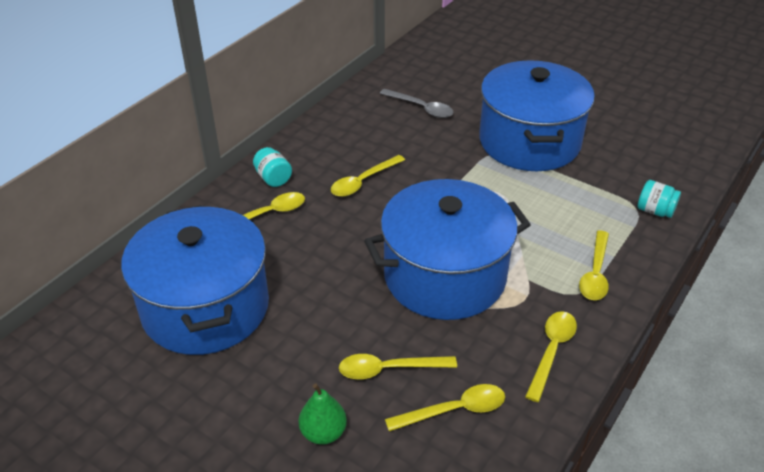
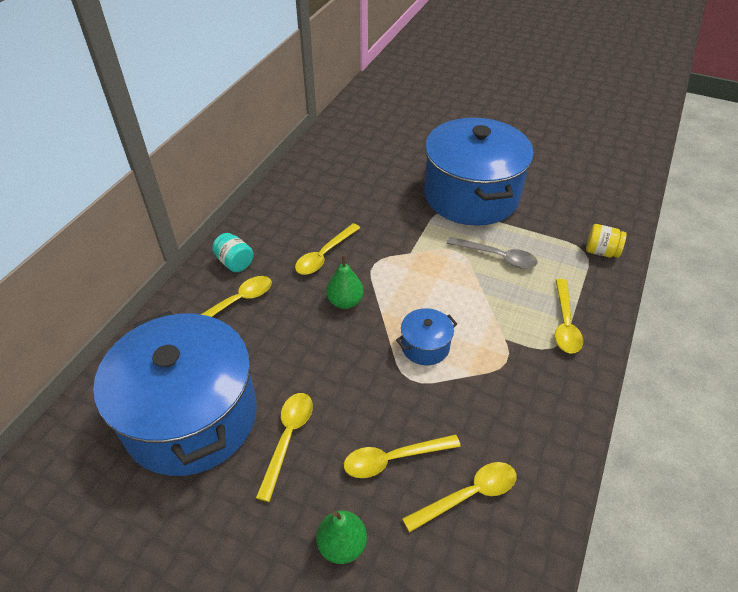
camera: 10 degrees left, 5 degrees up
(374, 226) = (345, 302): none -> green pear
(421, 108) = (363, 172): grey spoon -> grey spoon (497, 257)
(445, 276) = (425, 346): blue pot -> blue pot, size x0.40
(551, 351) = (545, 413): yellow spoon -> yellow spoon (288, 438)
(655, 211) = (601, 251): turquoise jar -> yellow jar

